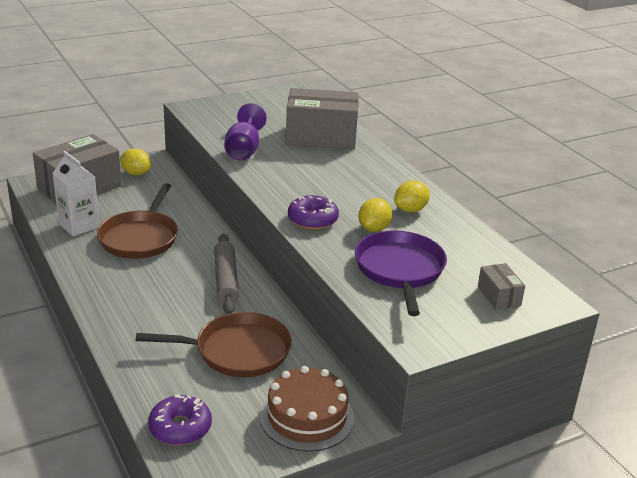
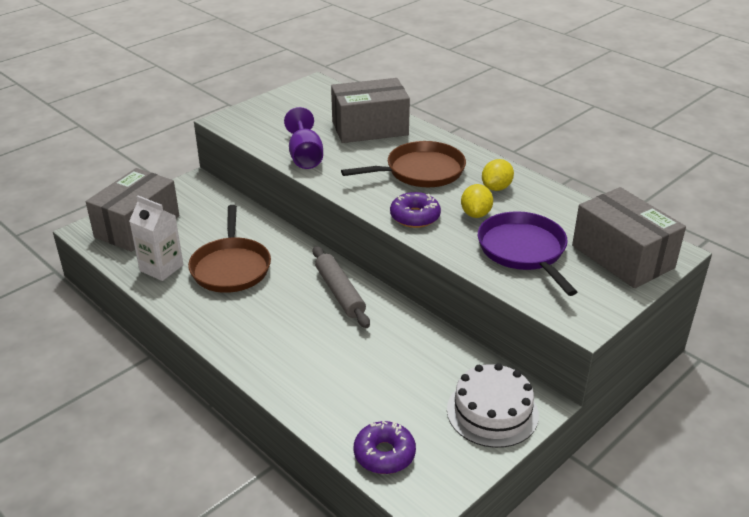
camera: 15 degrees left, 5 degrees up
(136, 173) = (186, 199): yellow lemon -> none
(237, 351) = (393, 363): brown pan -> brown pan (421, 171)
(307, 417) = (492, 412): brown cake -> white cake
(499, 296) = (622, 257): grey box -> grey box, size x2.19

